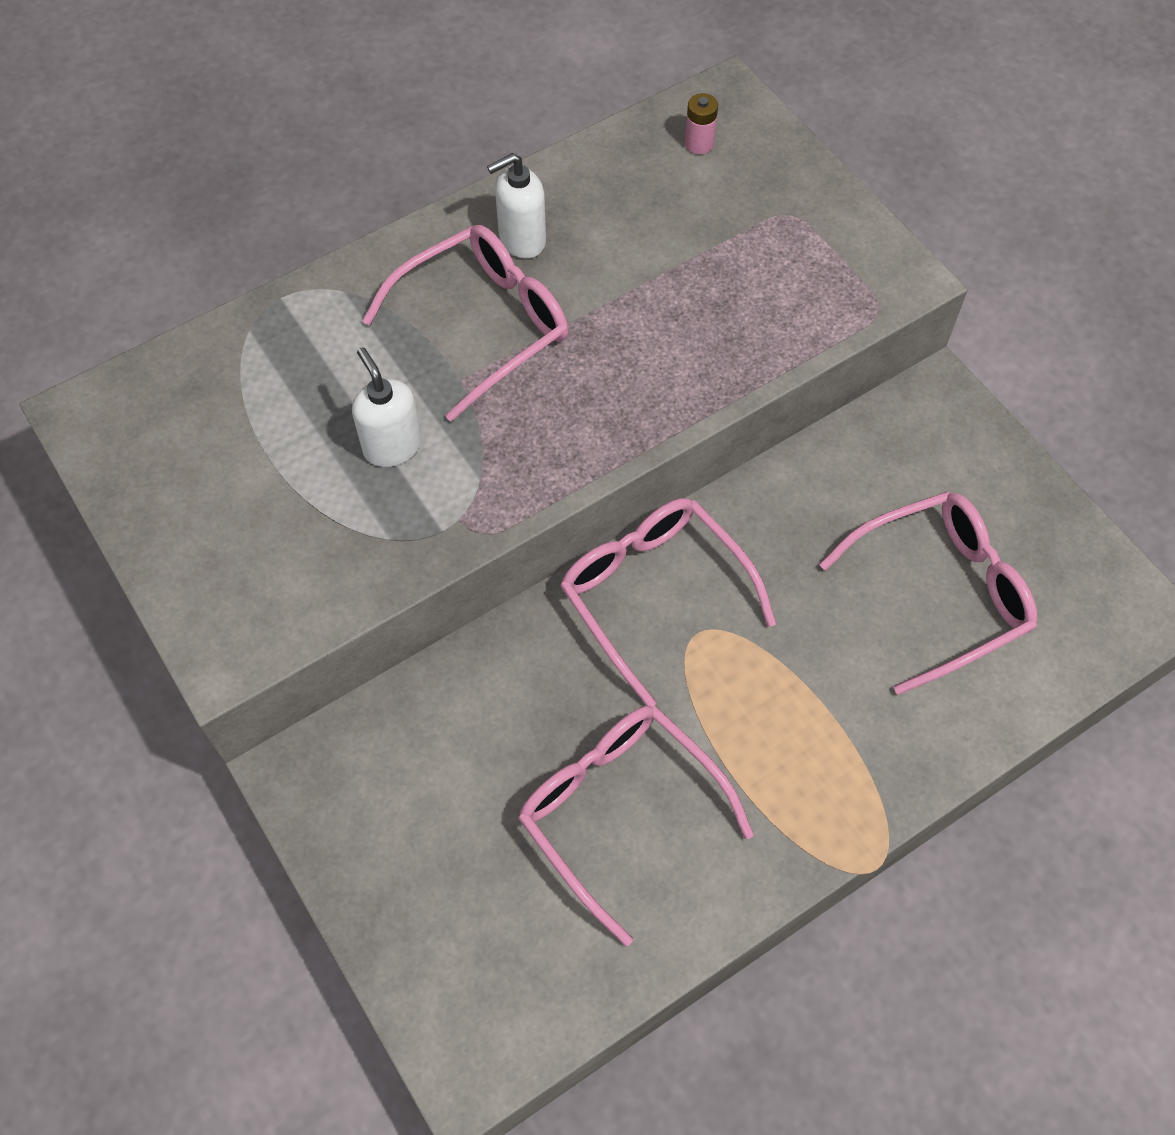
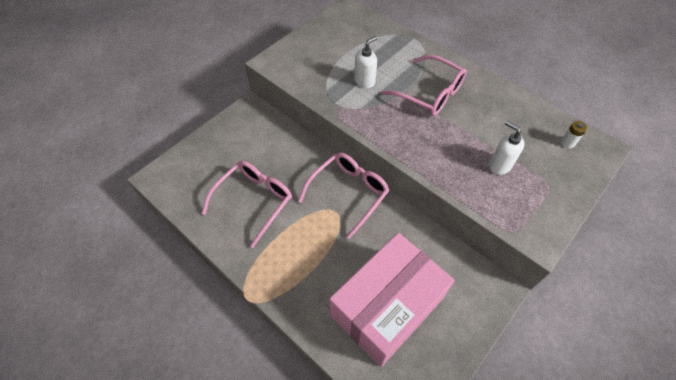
camera: 75 degrees right, 5 degrees down
(521, 240) = (477, 95): white soap dispenser -> white soap dispenser (499, 165)
(699, 143) = (567, 143): pink battery -> white battery
(940, 593) = (387, 307): pink glasses -> pink box

